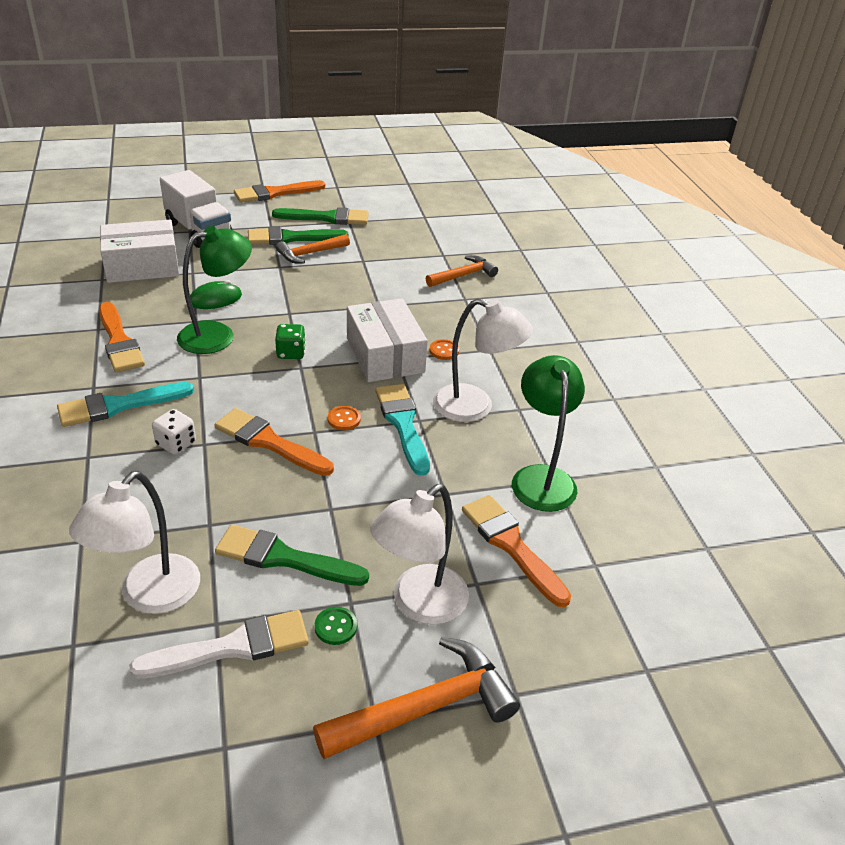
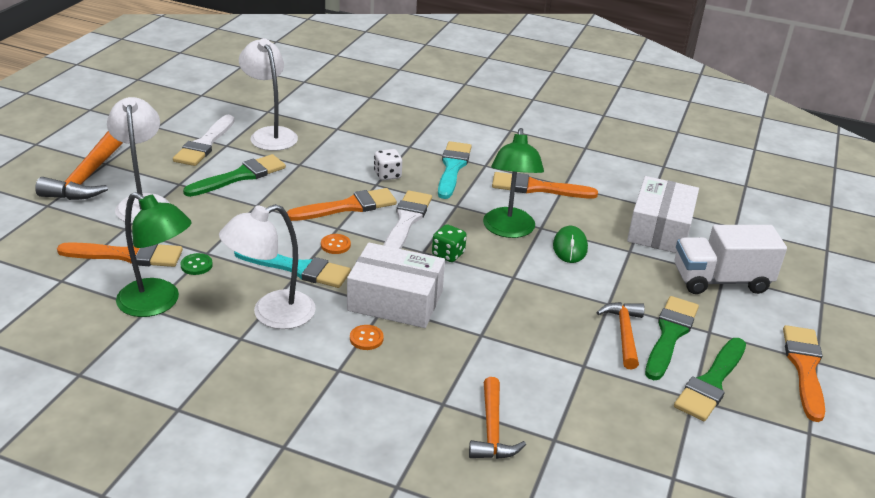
camera: 125 degrees right, 5 degrees down
(259, 395) = (406, 221): none -> white brush
(335, 627) = (171, 173): green button -> green button (196, 265)

